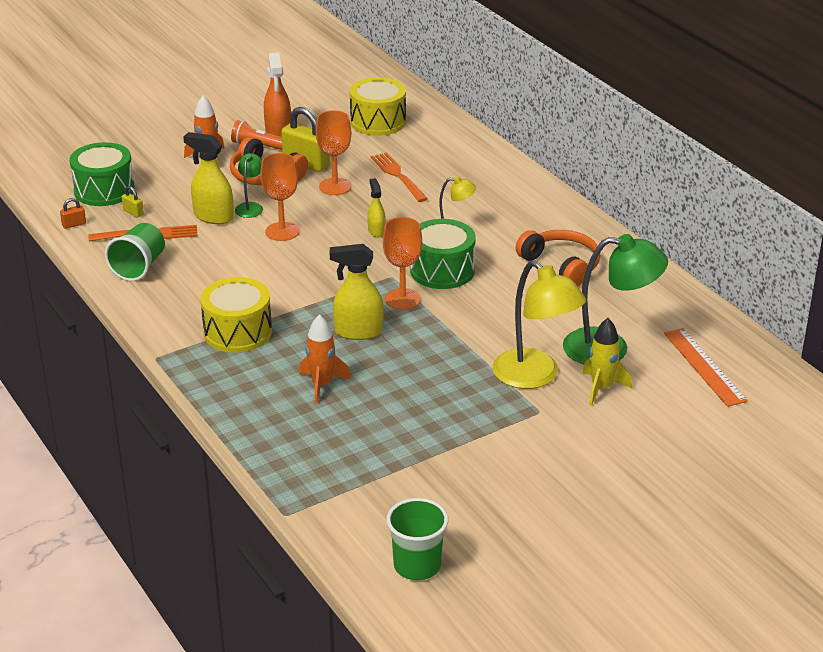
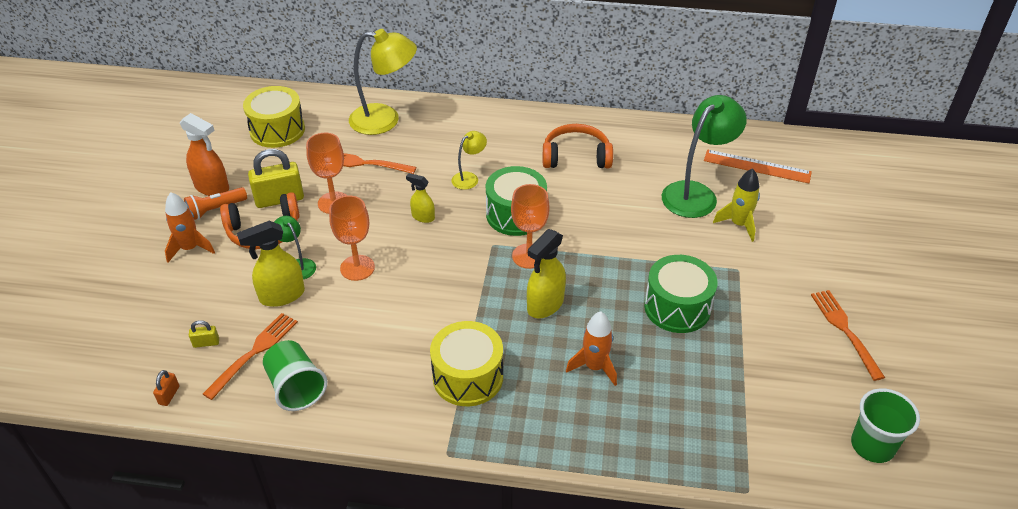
camera: 50 degrees left, 10 degrees up
(104, 190) = (143, 342): green drum -> green drum (677, 307)
(535, 377) = (695, 247): yellow lamp -> yellow lamp (385, 120)
(542, 502) = (845, 330): none -> orange fork

